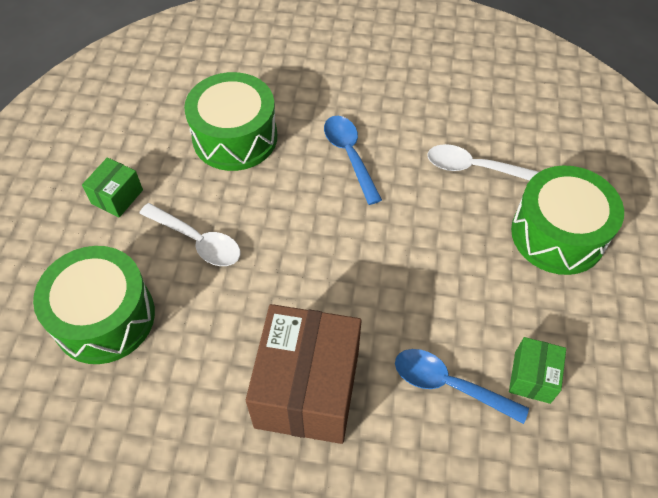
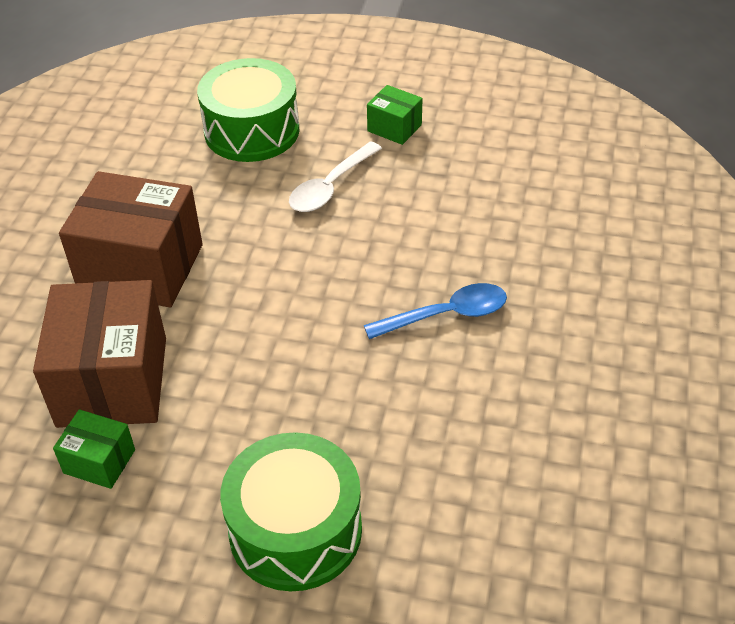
camera: 95 degrees right, 10 degrees down
(235, 137) = (477, 212): green drum -> none
(449, 385) = (112, 381): blue spoon -> brown box
(474, 168) = (420, 447): white spoon -> none

